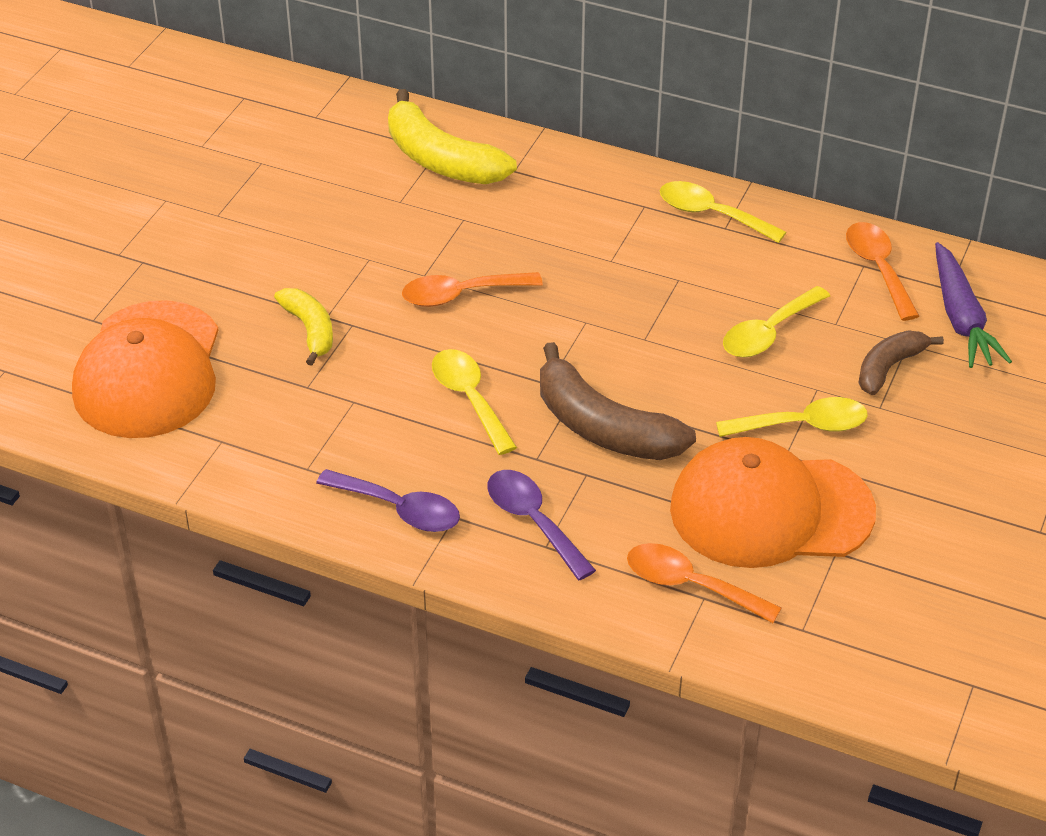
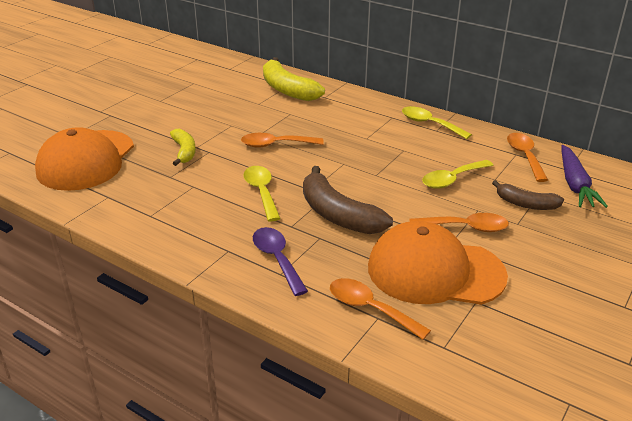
camera: 10 degrees right, 10 degrees down
(400, 509) = (196, 243): purple spoon -> none
(803, 425) = (465, 227): yellow spoon -> orange spoon
(889, 368) = (526, 204): brown banana -> brown banana turned 120 degrees counterclockwise

